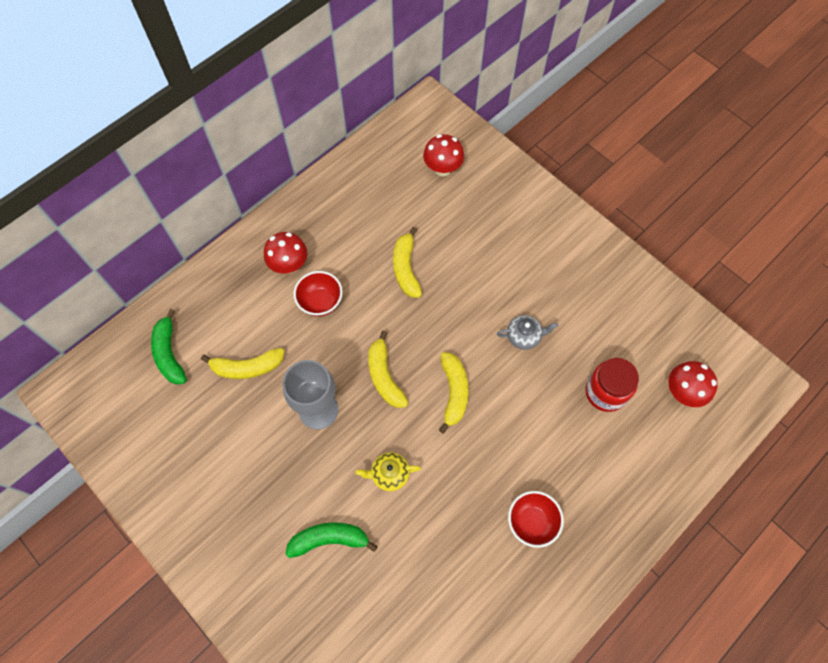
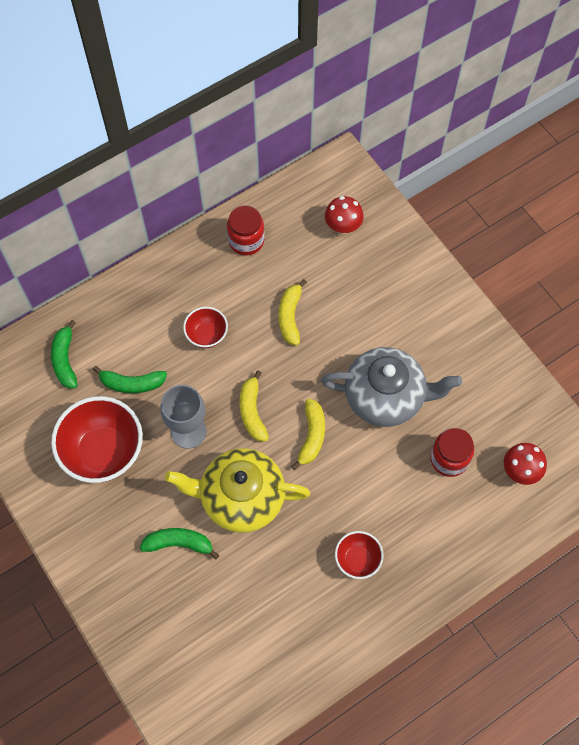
camera: 10 degrees right, 0 degrees up
(227, 449) = (103, 452): none -> red bowl
(247, 367) = (132, 383): yellow banana -> green banana
(289, 265) = (184, 296): red mushroom -> none
(345, 198) = (246, 241): none -> red jar
(389, 474) = (241, 497): yellow teapot -> yellow teapot, size x2.46
(524, 336) = (386, 396): grey teapot -> grey teapot, size x2.46

